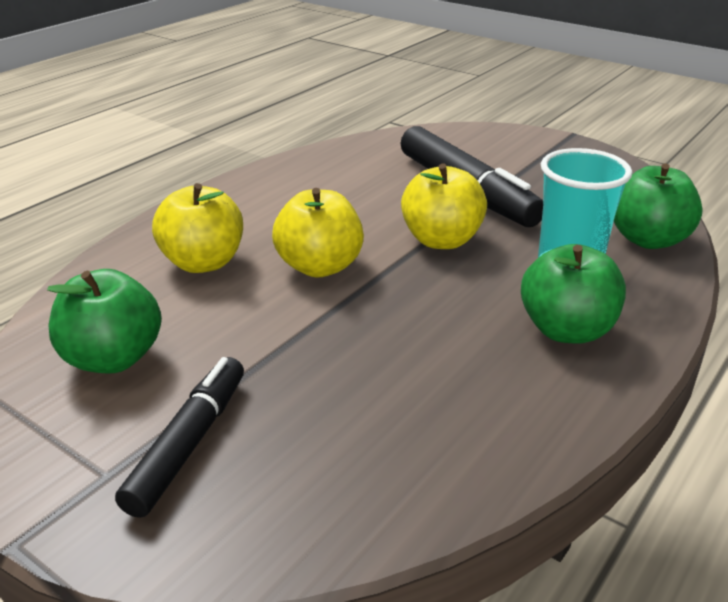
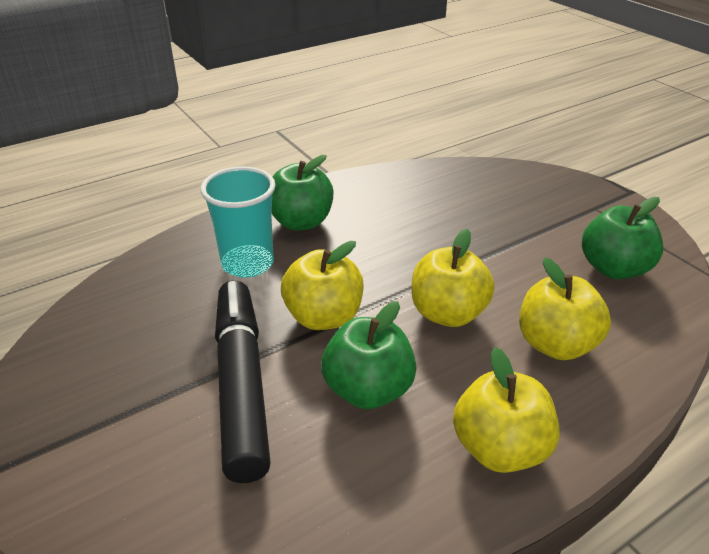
camera: 160 degrees left, 5 degrees up
(189, 443) = (553, 211): black marker -> none
(252, 195) = (499, 448): none -> yellow apple
(648, 240) = (152, 274): green apple -> green apple (368, 390)

